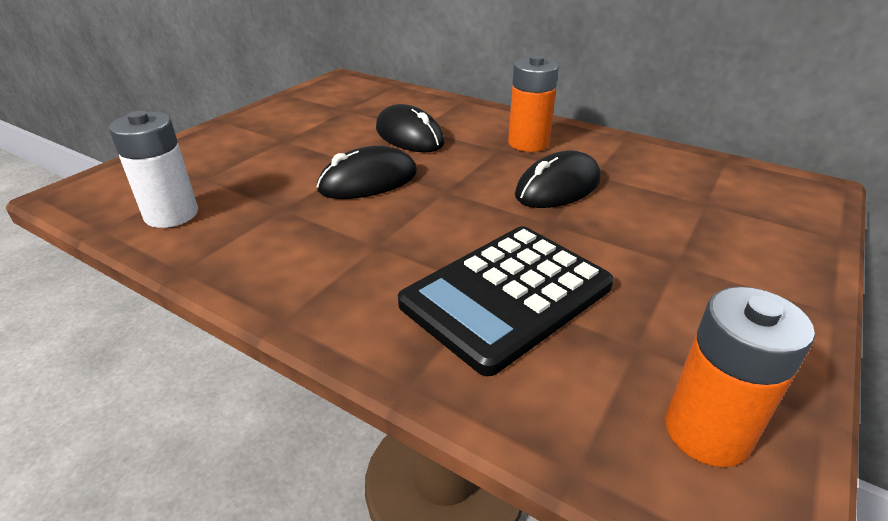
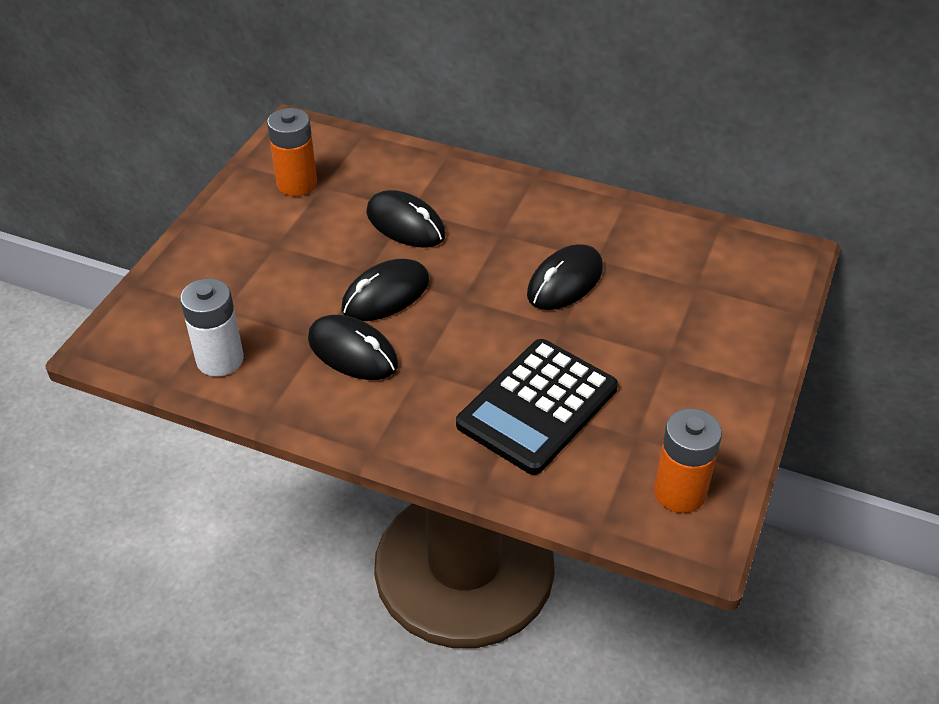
camera: 10 degrees left, 10 degrees up
(311, 222) = (353, 352): none -> black mouse
(528, 143) = (529, 221): orange battery -> orange battery (297, 184)

